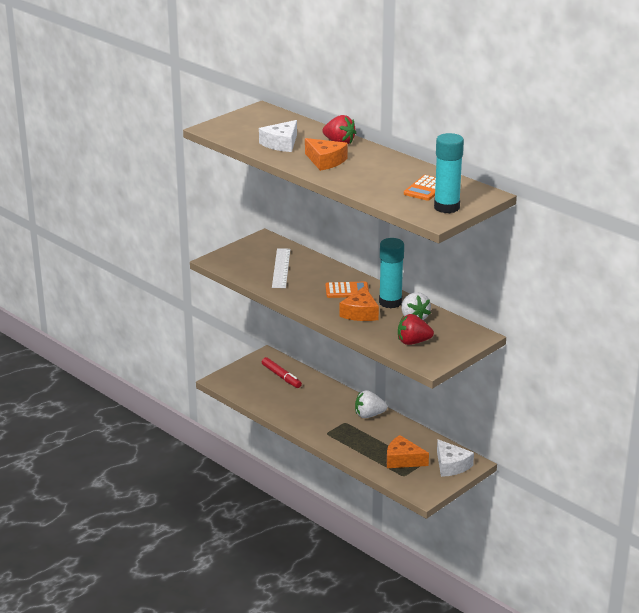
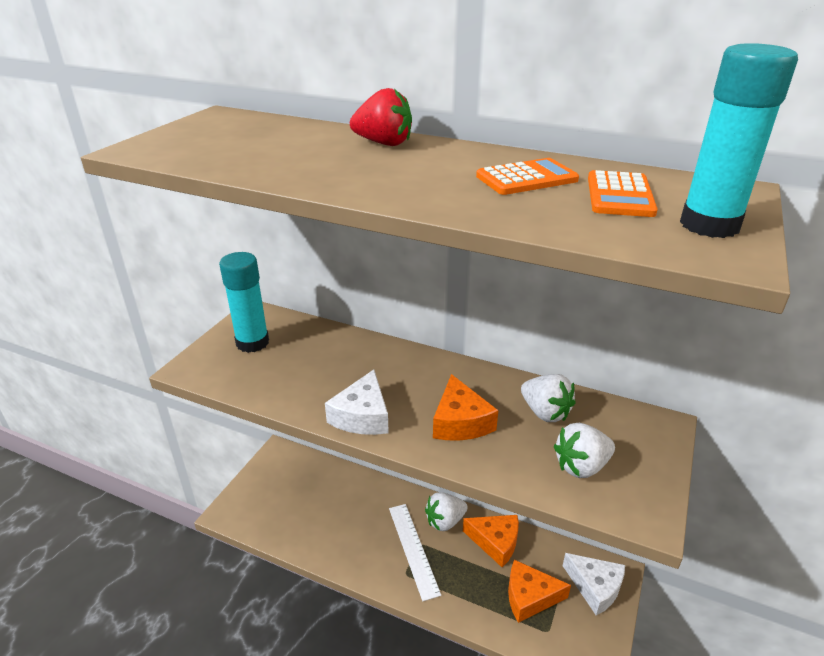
camera: 20 degrees left, 5 degrees up
(281, 144) = (282, 157): white cheese -> white cheese (362, 416)
(281, 268) = (298, 360): white ruler -> white ruler (413, 549)
(281, 376) = (308, 483): red marker -> none
(325, 161) = (384, 173): orange cheese -> orange cheese (495, 542)
(347, 291) = (415, 381): orange calculator -> orange calculator (526, 178)
(390, 302) = (491, 389): turquoise glue stick -> turquoise glue stick (252, 343)
(413, 342) = (581, 466): red strawberry -> white strawberry

